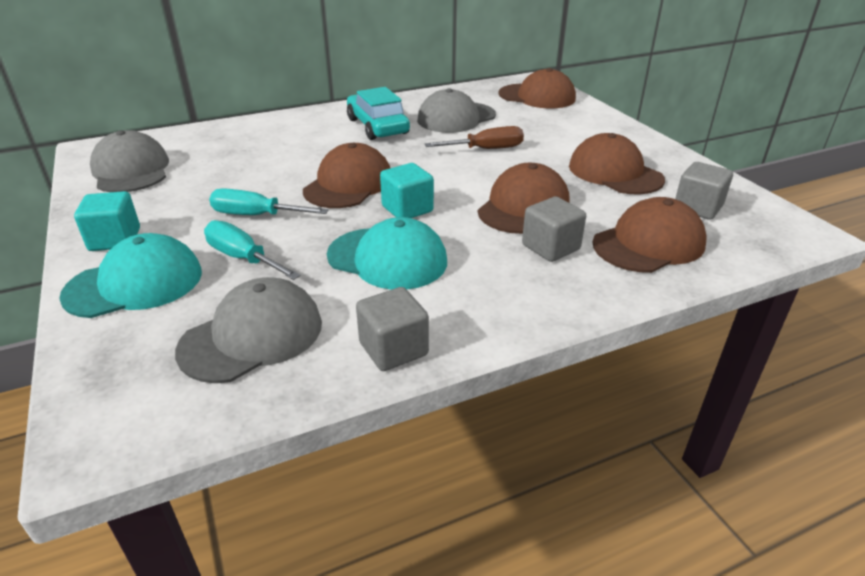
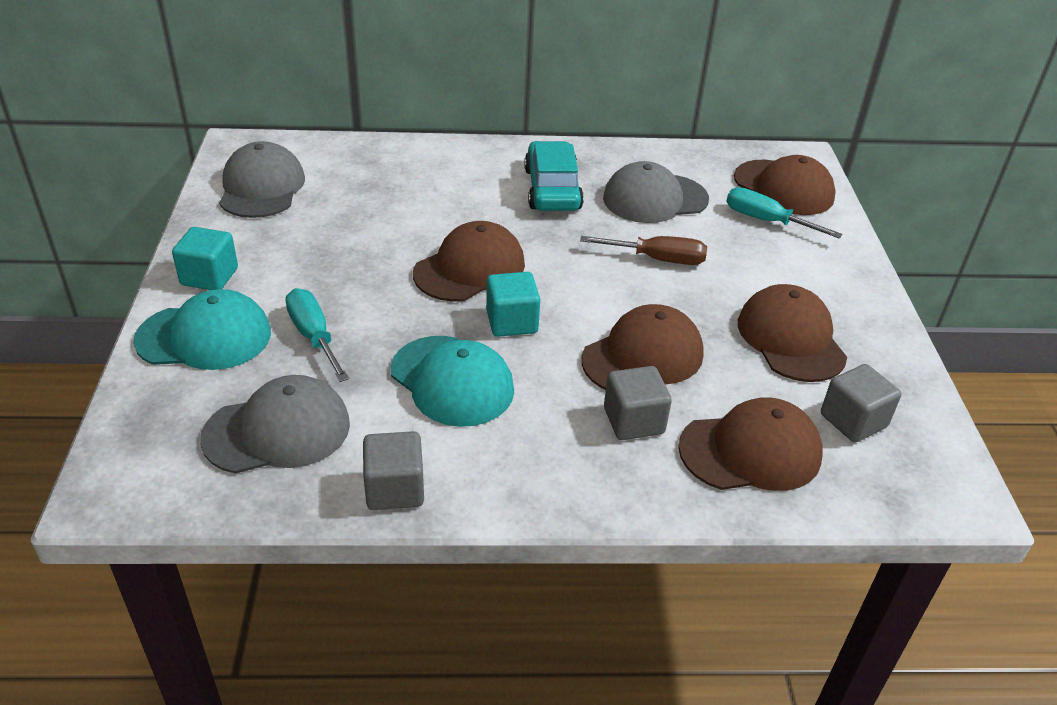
camera: 20 degrees right, 5 degrees up
(256, 215) = (353, 285): turquoise screwdriver -> turquoise screwdriver (766, 221)

